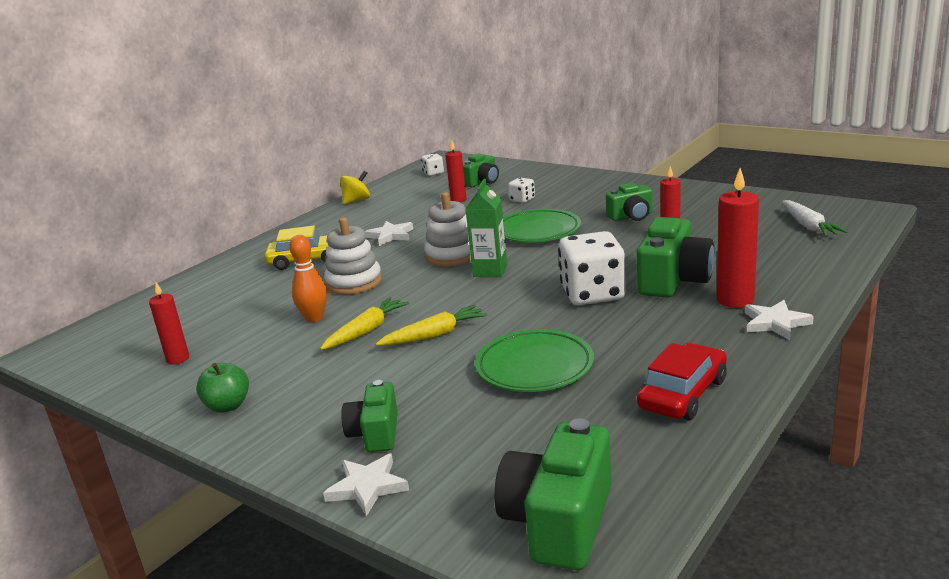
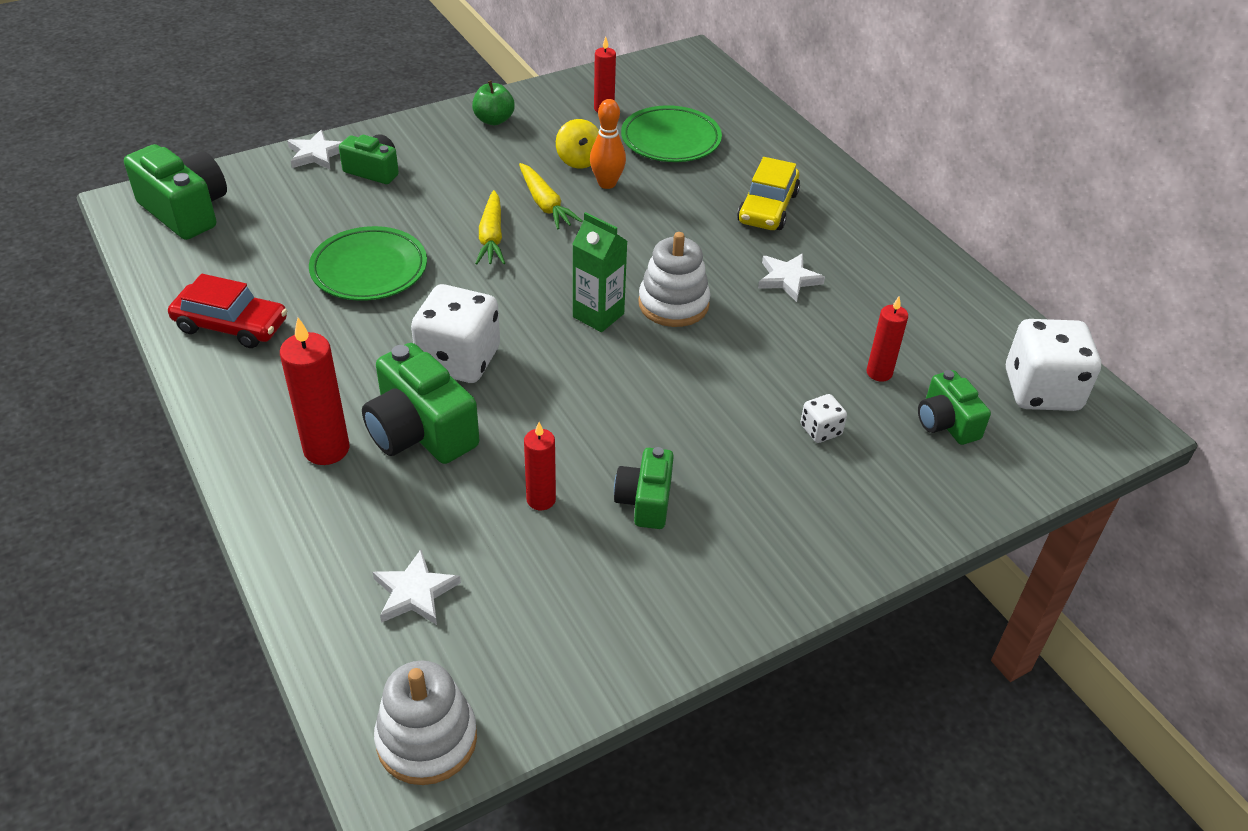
camera: 110 degrees right, 20 degrees up
(354, 282) = (669, 222): white stacking toy -> white stacking toy (427, 739)
(357, 201) = (961, 287): yellow spinning top -> yellow spinning top (579, 160)
(433, 173) = (1041, 390): white dice -> white dice, size x2.13
(538, 231) = (681, 395): green plate -> green plate (670, 140)
(683, 394) = (231, 325): red car -> red car turned 45 degrees counterclockwise
(775, 323) = (253, 446): white star -> white star (415, 592)
(809, 226) = (421, 654): white carrot -> none

